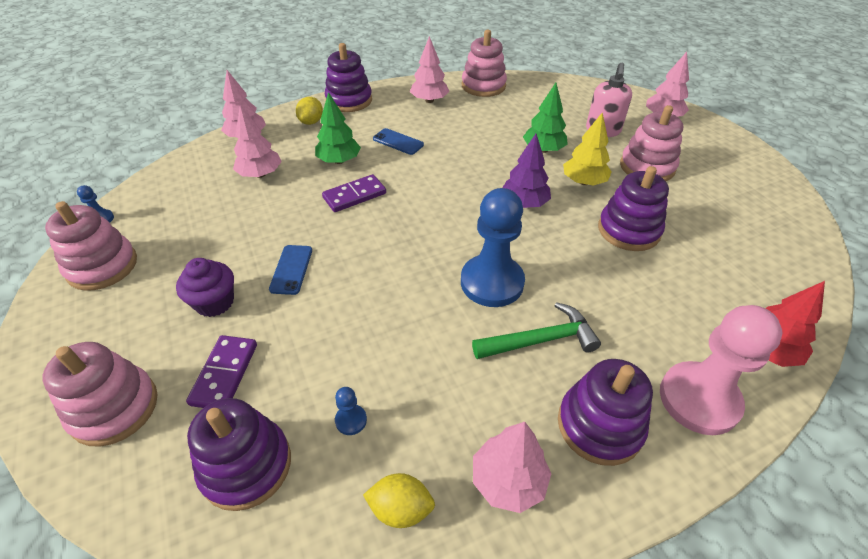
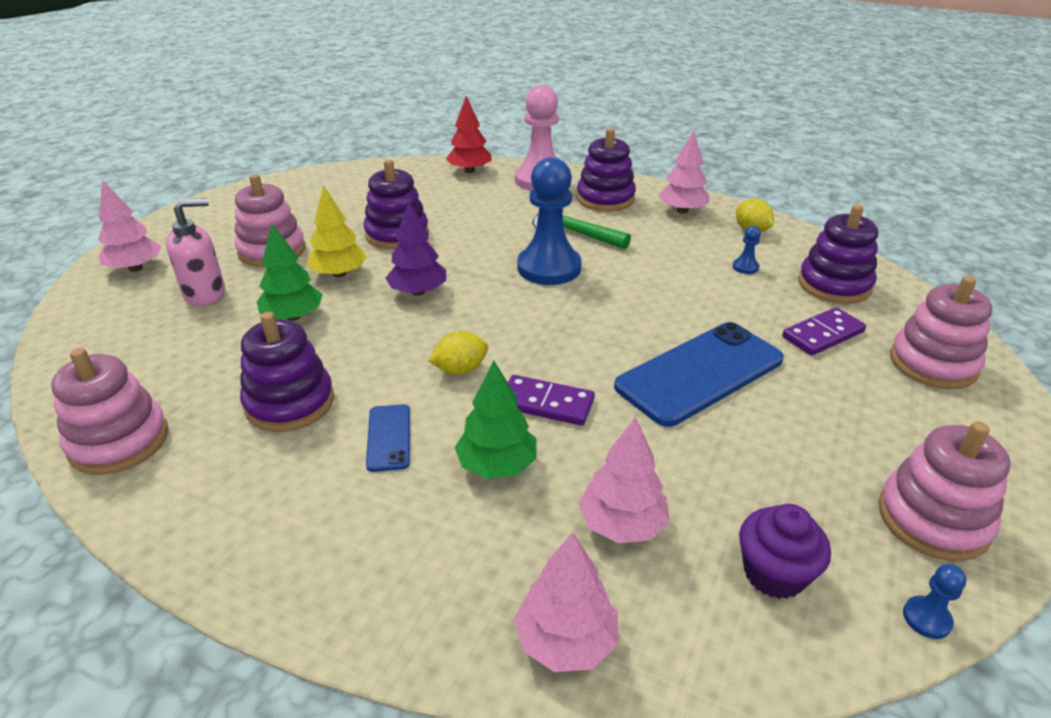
camera: 130 degrees left, 10 degrees down
(214, 302) = (801, 391): purple cupcake -> purple cupcake (774, 573)
(291, 269) = (699, 373): blue phone -> blue phone, size x2.13
(311, 122) = (428, 583): yellow lemon -> yellow lemon (460, 370)
(349, 100) = (302, 587): purple stacking toy -> purple stacking toy (290, 403)
(429, 100) = (223, 476): pink tree -> none

